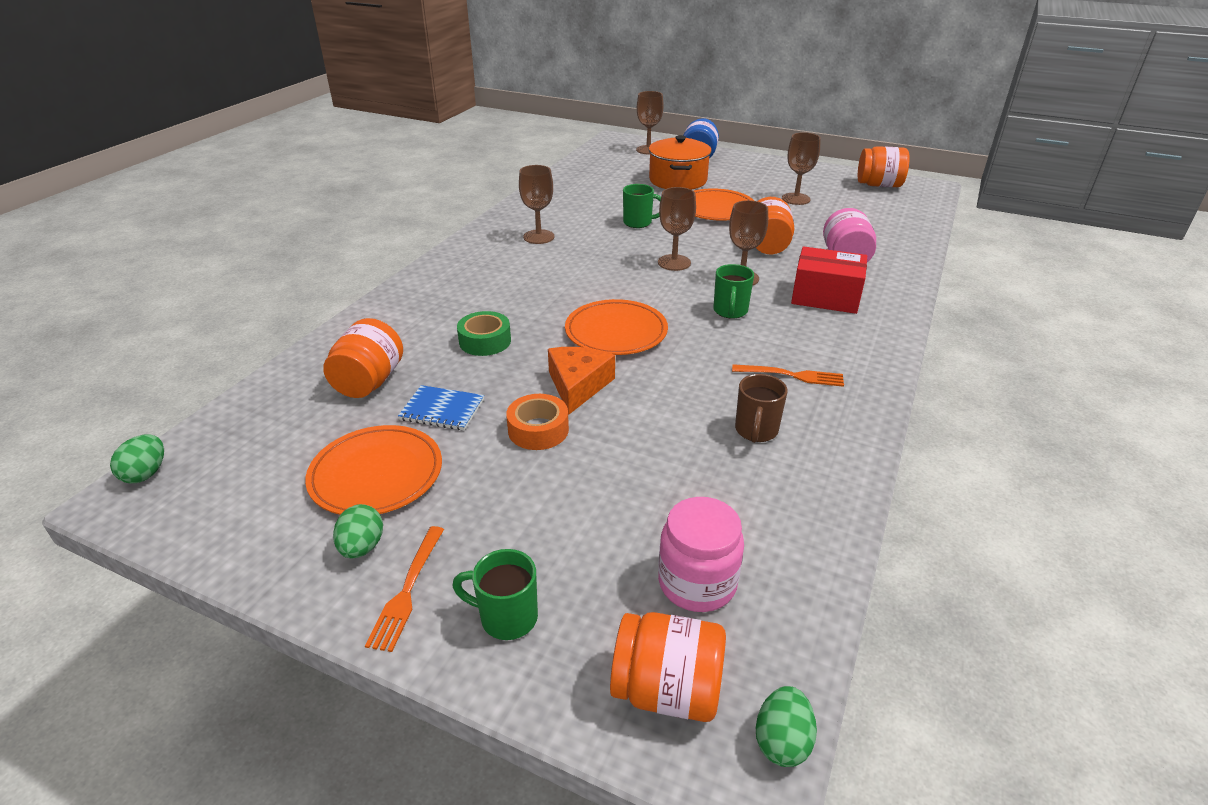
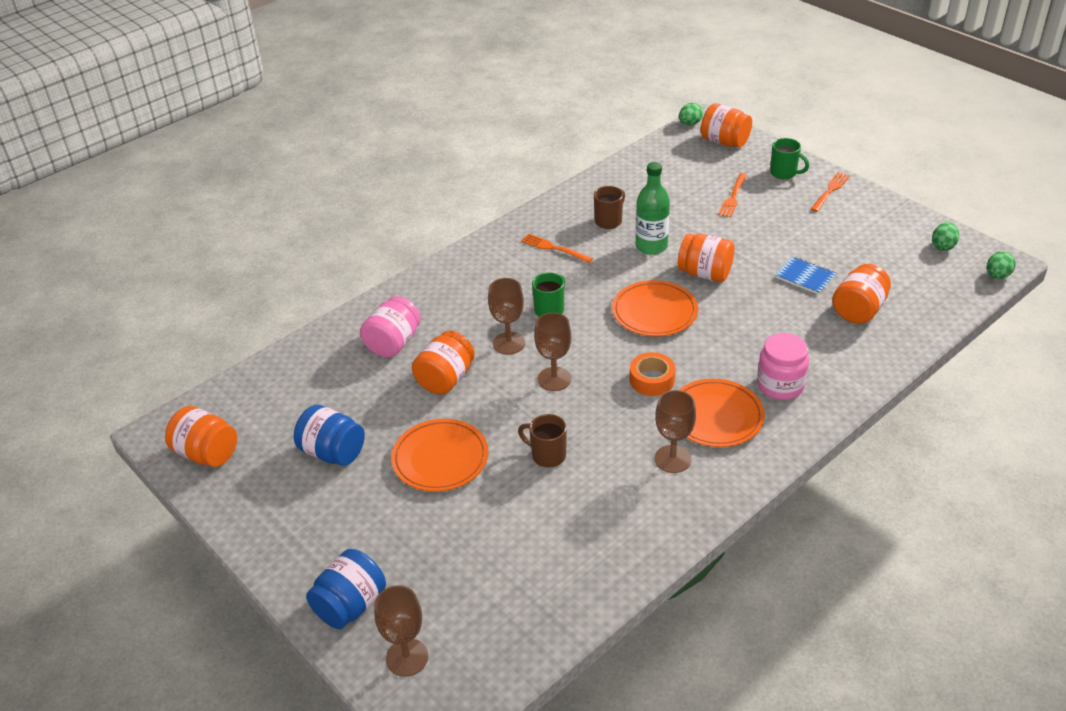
camera: 155 degrees left, 5 degrees up
(362, 547) = (854, 212): green egg -> green egg (943, 246)
(376, 474) = (849, 245): orange plate -> orange plate (716, 416)
(485, 341) = (764, 327): green tape -> none
(538, 430) = (743, 250): orange tape -> orange tape (652, 380)
(578, 385) = (705, 273): orange cheese -> orange jar
(588, 525) = (733, 197): none -> orange fork
(638, 223) = (547, 455): green mug -> brown mug
(669, 406) = (651, 246): none -> green bottle
(678, 180) = (434, 541): orange pot -> none
(697, 583) = (691, 167): pink jar -> pink jar (780, 385)
(796, 199) = (333, 452): brown goblet -> blue jar
(825, 297) = (459, 306): red box -> none

